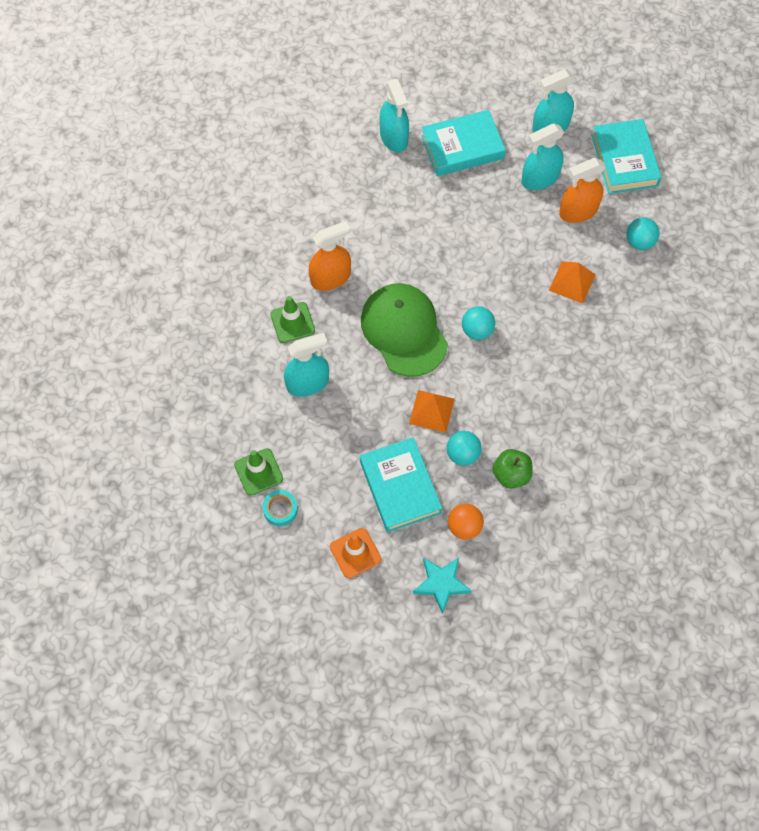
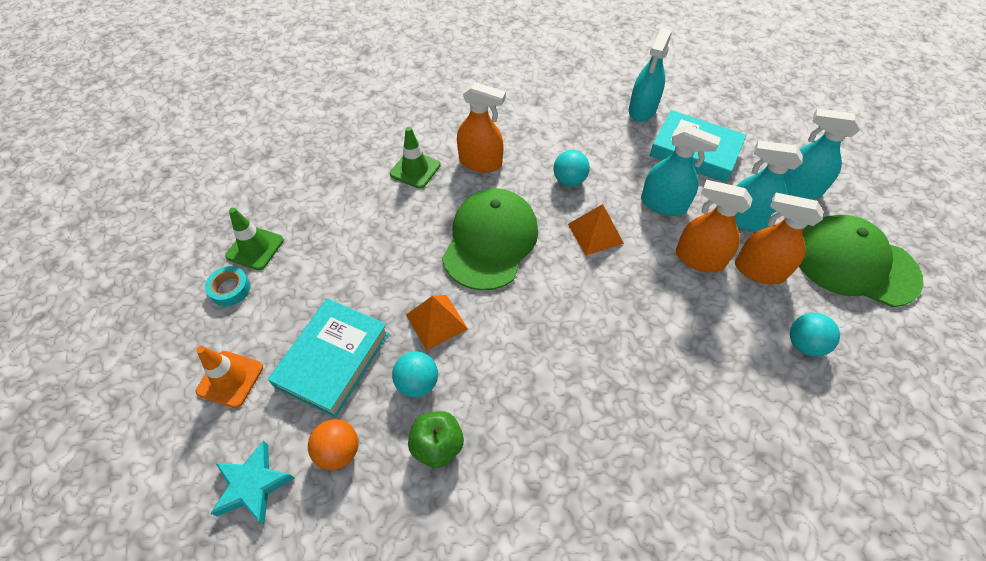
camera: 45 degrees right, 10 degrees down
(308, 383) = (371, 217): turquoise spray bottle -> turquoise spray bottle (663, 204)
(477, 330) = (553, 291): turquoise ball -> turquoise ball (569, 180)
(538, 232) = (699, 259): none -> orange spray bottle
(572, 282) = (691, 324): orange pyramid -> orange pyramid (595, 233)
(624, 160) = (854, 263): turquoise book -> green cap

